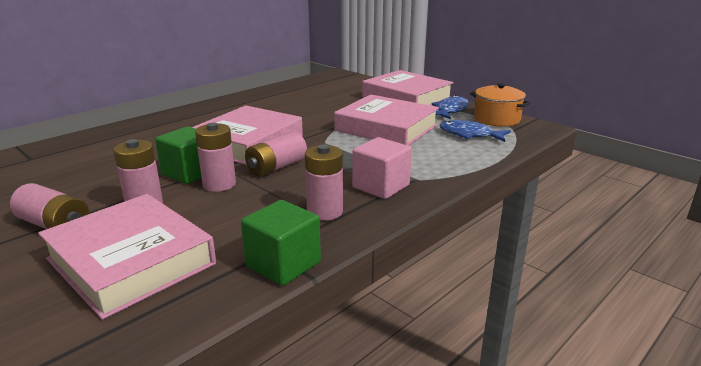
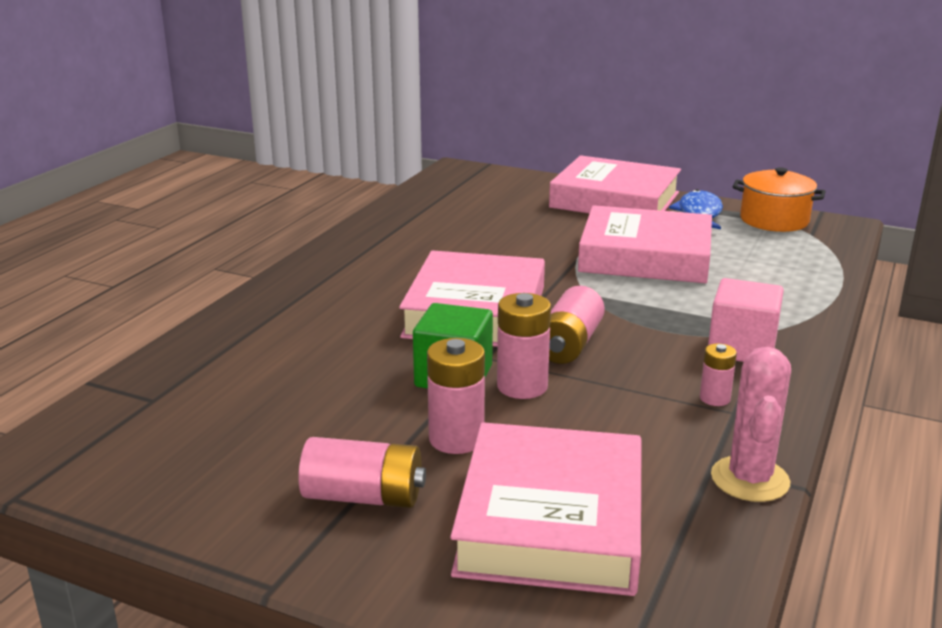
camera: 20 degrees left, 0 degrees up
(131, 261) = (551, 521): pink book -> pink book turned 75 degrees clockwise
(283, 264) = (750, 479): green cube -> pink cactus
(325, 212) = (714, 398): pink battery -> pink battery, size x0.58
(469, 135) = (766, 250): blue fish -> none

